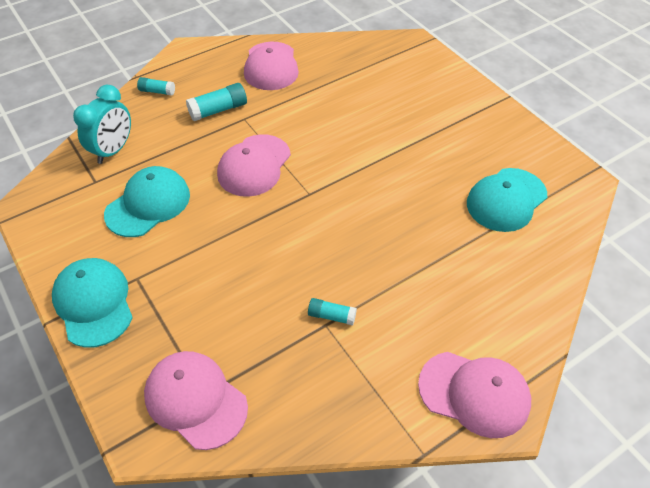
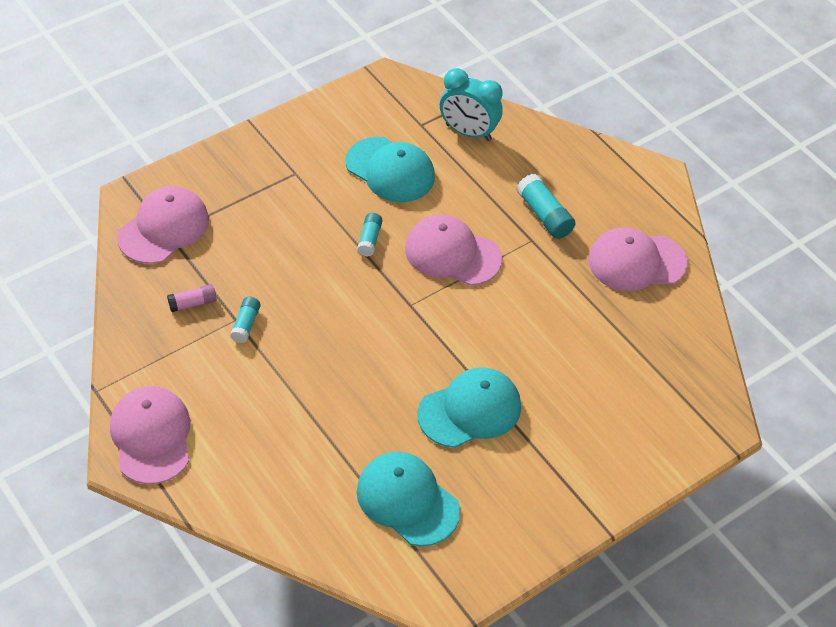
camera: 85 degrees right, 0 degrees up
(94, 303) = (268, 147): turquoise cap -> turquoise cap (470, 410)
(157, 91) = (571, 156): turquoise glue stick -> turquoise glue stick (369, 239)
(304, 365) = (192, 303): none -> pink glue stick
(474, 393) = (151, 436): pink cap -> pink cap turned 150 degrees clockwise

